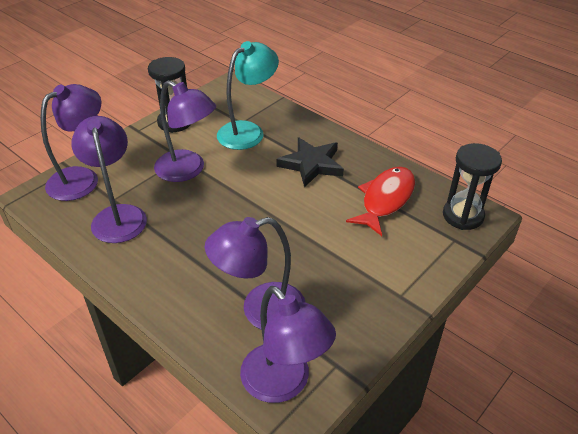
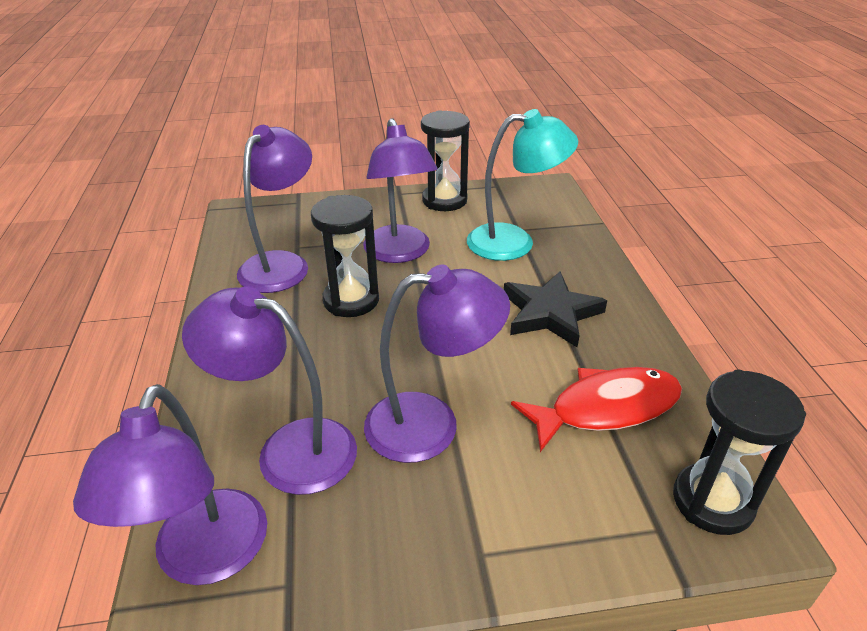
camera: 40 degrees right, 5 degrees down
(82, 178) = (295, 215): purple lamp -> purple lamp (431, 424)
(193, 214) = (351, 300): none -> black hourglass

